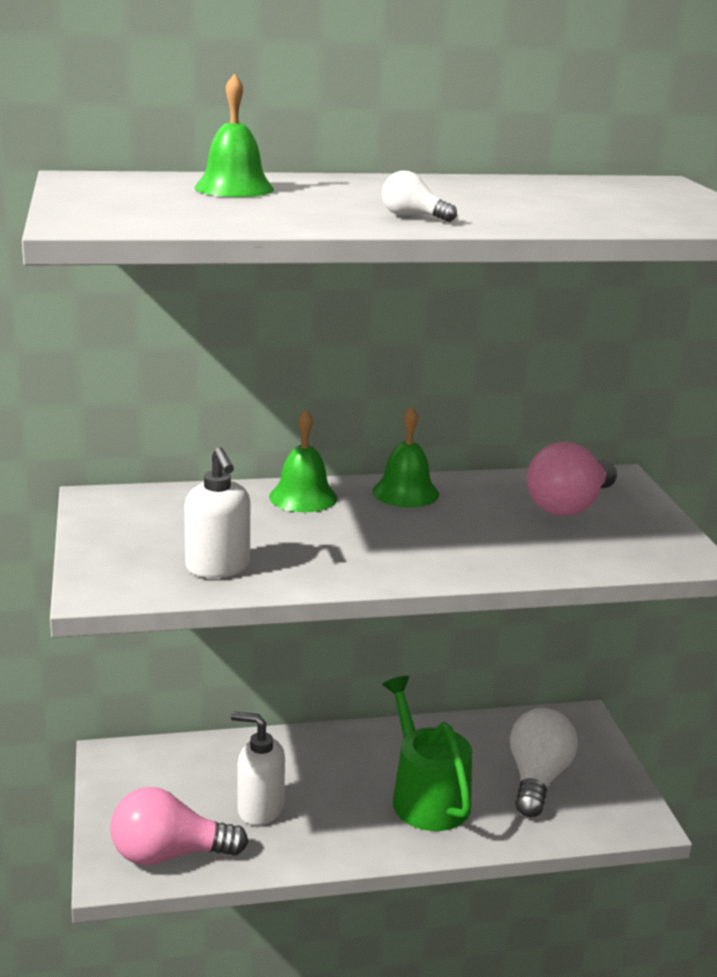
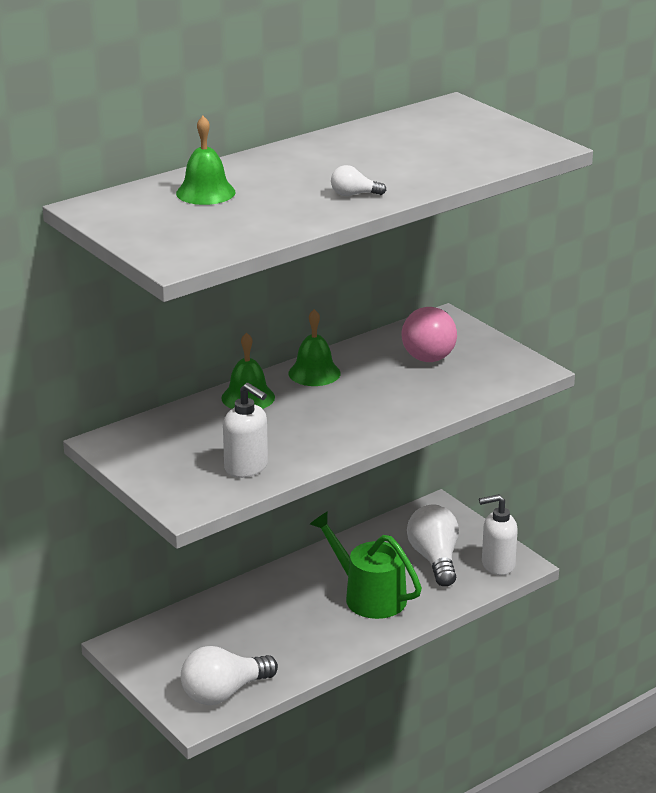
camera: 25 degrees left, 5 degrees up
(169, 854) = (224, 693): pink light bulb -> white light bulb
(259, 809) = (261, 643): white soap dispenser -> white soap dispenser (497, 565)

